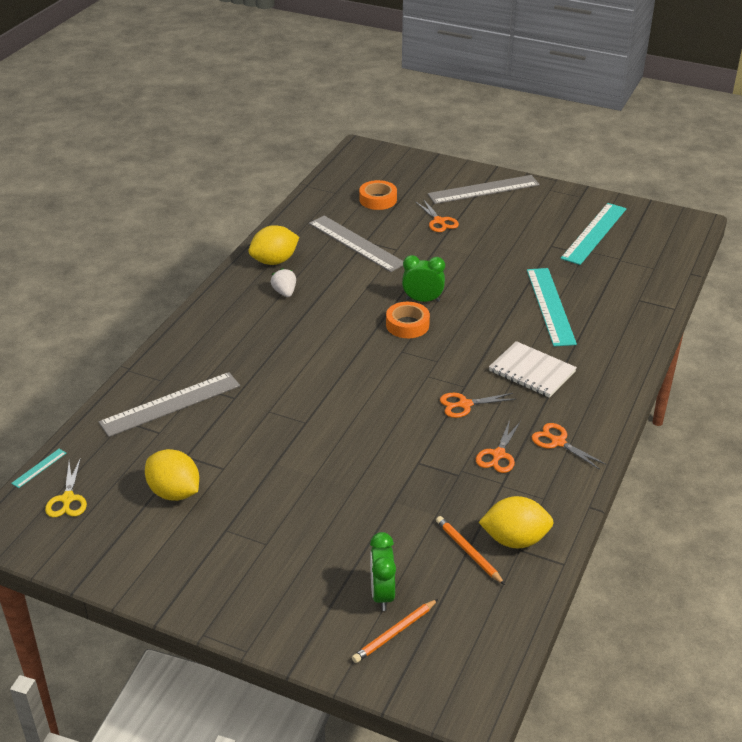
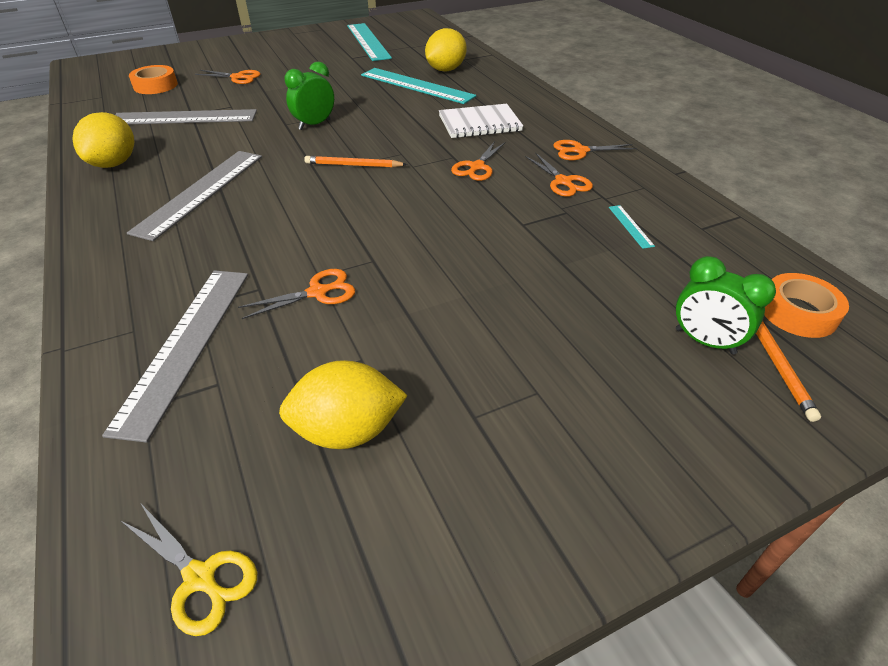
camera: 50 degrees left, 5 degrees up
(39, 468) = (78, 579): turquoise ruler -> turquoise ruler (630, 226)
(255, 420) = (318, 292): none -> orange scissors
(284, 292) = (167, 179): white strawberry -> none
(407, 325) = (332, 144): orange tape -> orange tape (798, 312)
(468, 551) = (681, 256): orange pencil -> orange pencil (353, 165)
(483, 189) = (241, 49): grey ruler -> grey ruler (201, 192)
(515, 540) = (686, 224): yellow lemon -> yellow lemon (445, 70)

